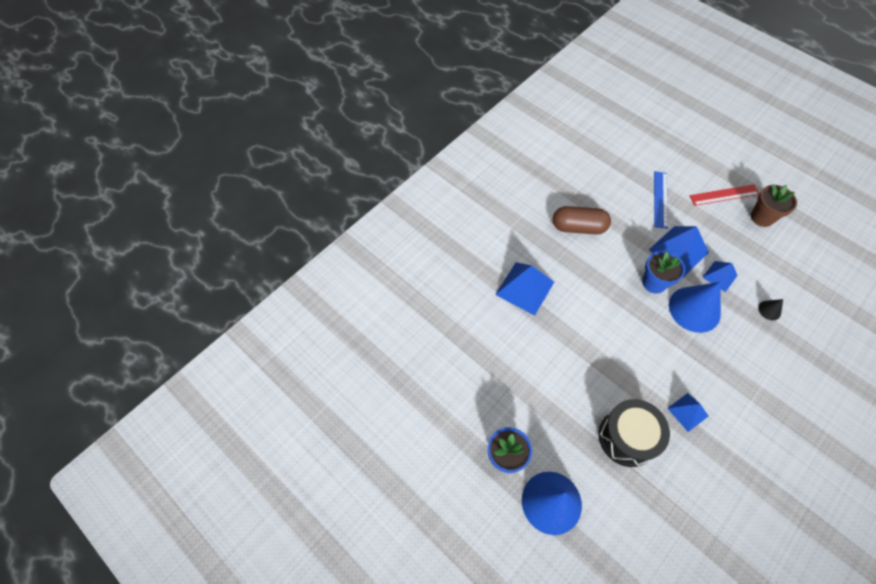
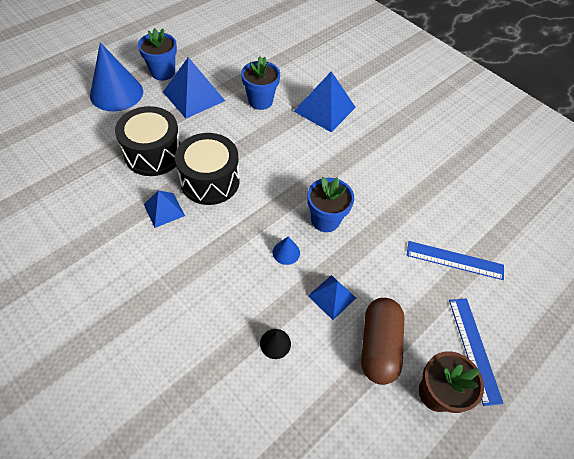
camera: 90 degrees right, 5 degrees down
(527, 347) = (260, 101): none -> blue flower pot
(578, 227) = (402, 165): brown capsule -> brown capsule (378, 345)
(643, 378) = (210, 181): none -> black drum
(678, 251) = (371, 259): blue pyramid -> blue pyramid (194, 96)
(694, 309) = (286, 252): blue cone -> blue cone, size x0.43
(724, 195) = (474, 349): red ruler -> blue ruler

